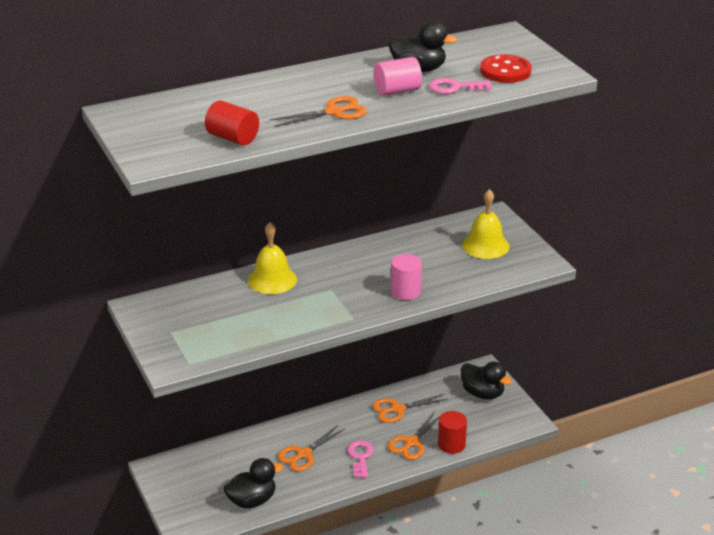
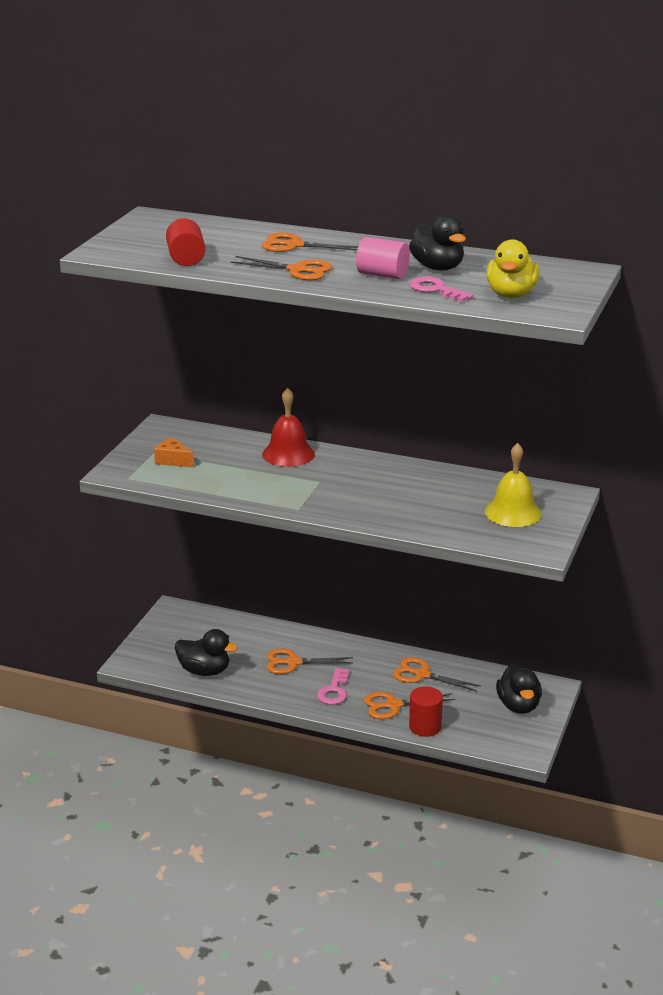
camera: 45 degrees right, 5 degrees down
(197, 330) = (173, 460): none -> orange cheese
(272, 279) = (288, 454): yellow bell -> red bell
(285, 92) = (294, 245): none -> orange scissors
(360, 457) = (334, 691): pink key -> pink key turned 150 degrees clockwise
(405, 291) = (376, 511): pink cylinder -> none
(505, 71) = (511, 294): red button -> yellow duck

